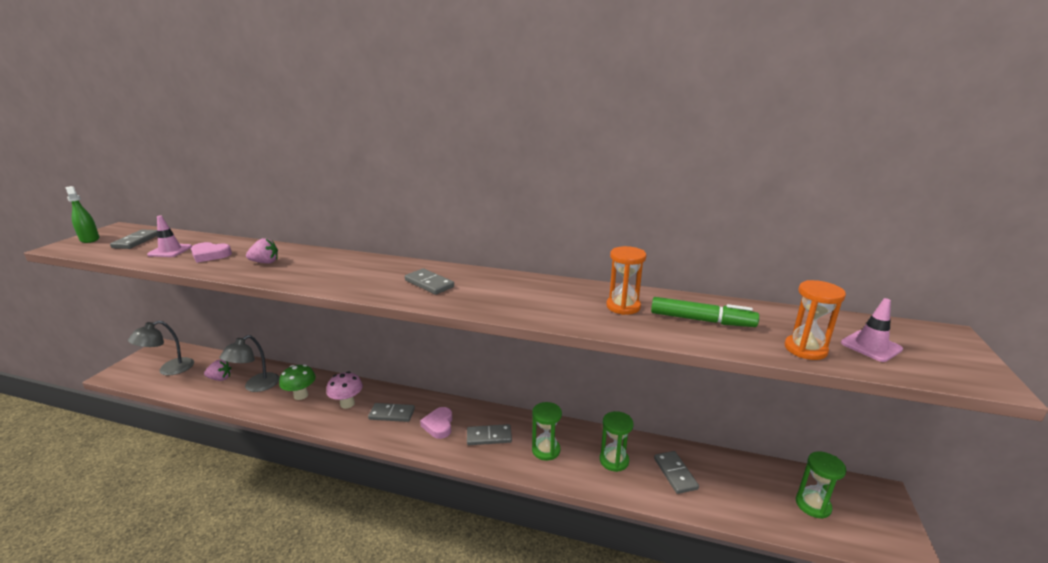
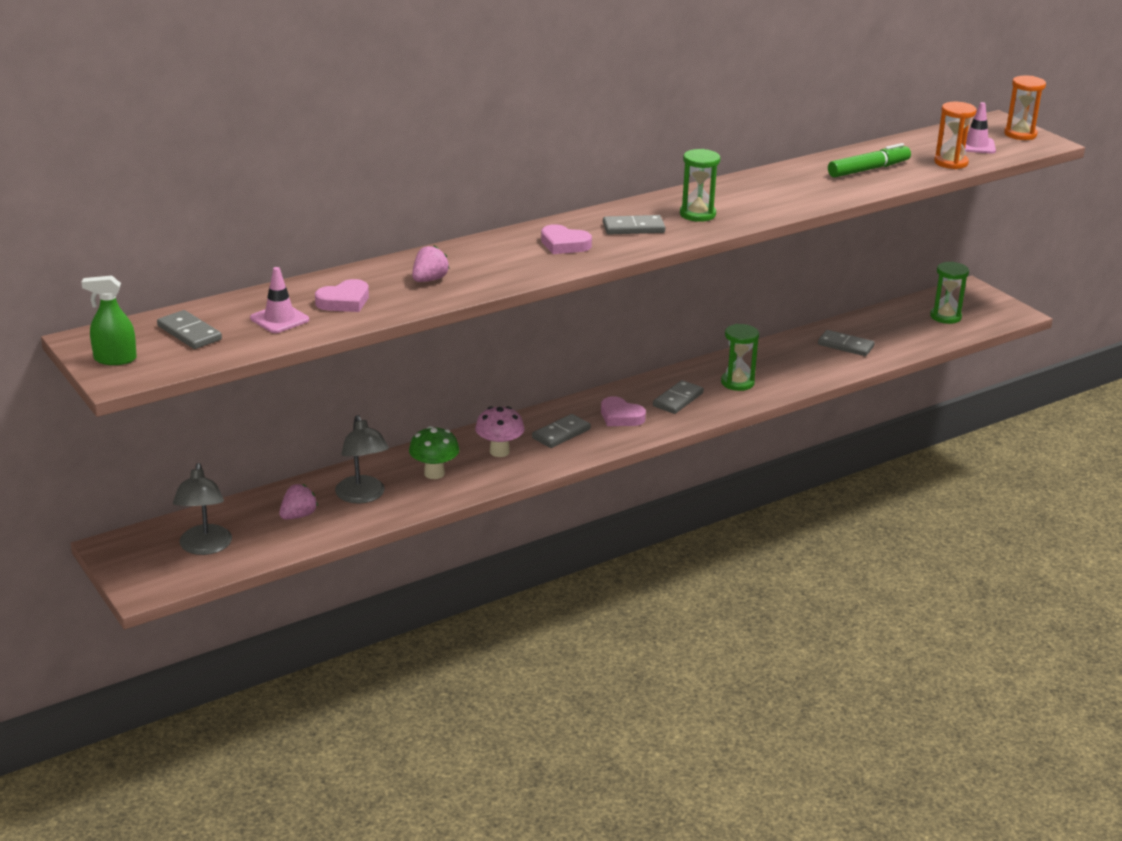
camera: 50 degrees left, 5 degrees up
(369, 275) = (564, 244): none -> pink heart
(614, 460) = (795, 361): green hourglass -> green hourglass (697, 214)
(623, 306) = (806, 181): orange hourglass -> orange hourglass (1020, 134)

